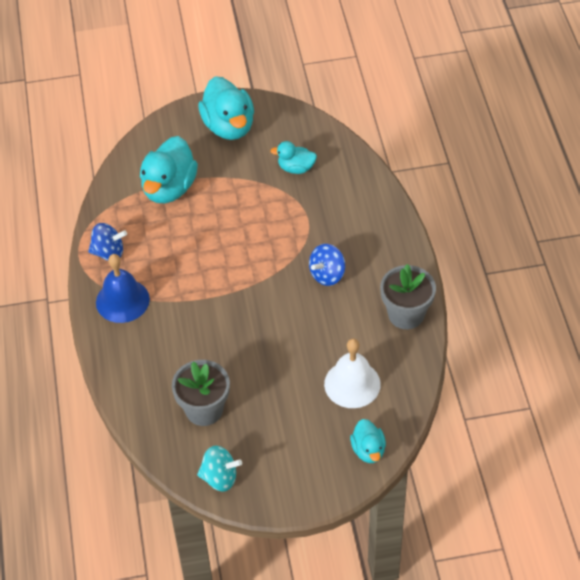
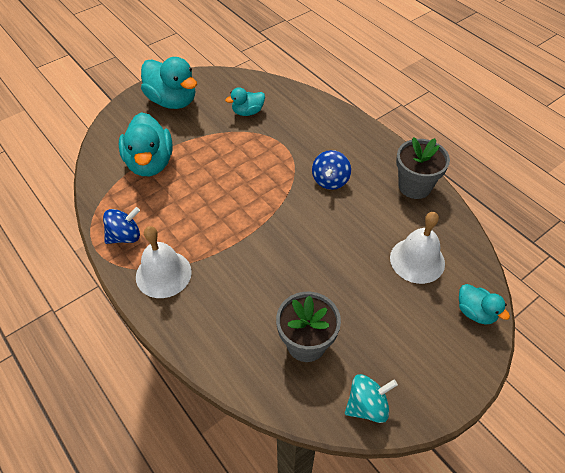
camera: 30 degrees left, 0 degrees up
(122, 300) = (163, 274): blue bell -> white bell

